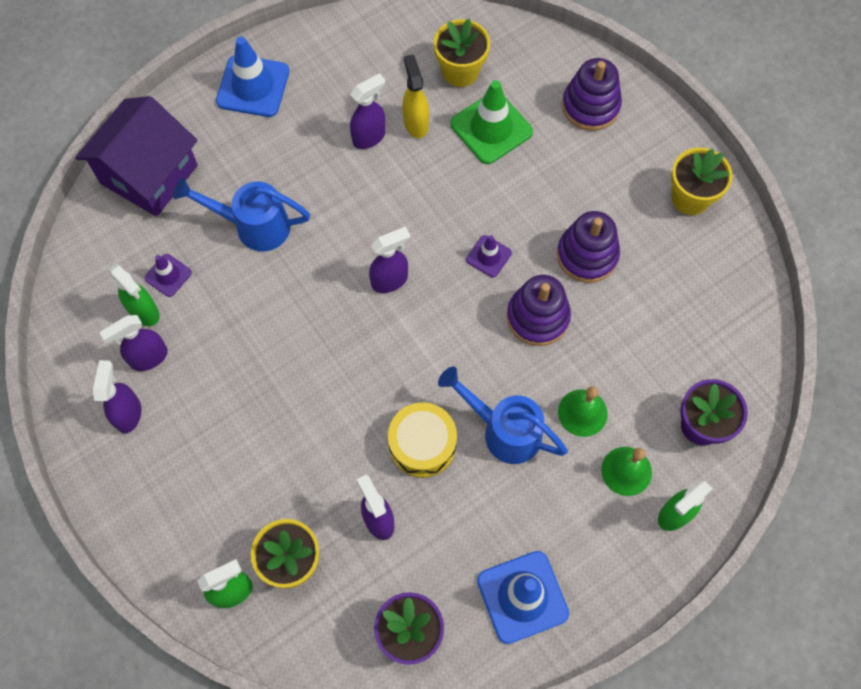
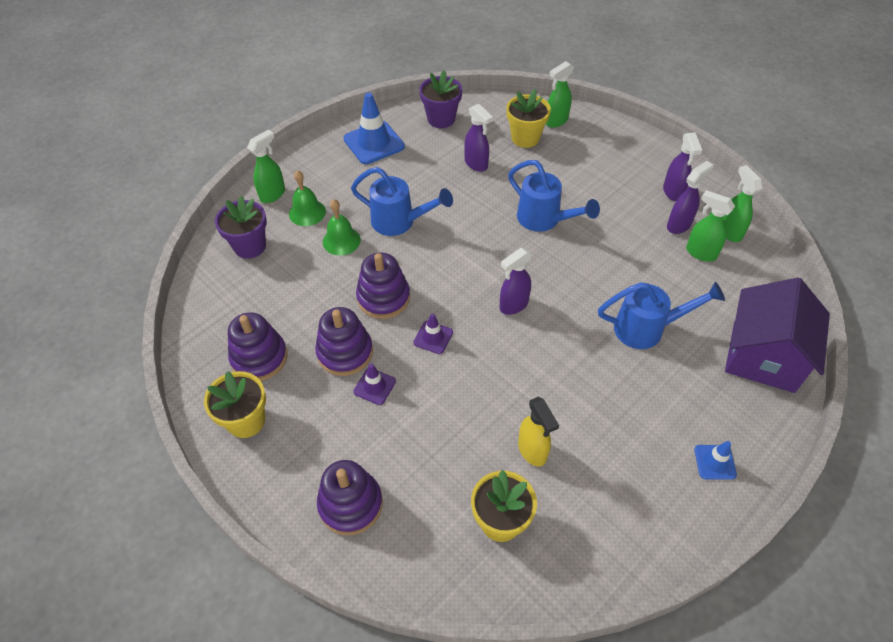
camera: 170 degrees right, 15 degrees down
(92, 336) = (729, 231): none -> green spray bottle
(168, 275) = (697, 280): purple traffic cone -> purple traffic cone (374, 386)
(253, 86) = (714, 462): blue traffic cone -> blue traffic cone, size x0.53
(315, 399) = (544, 220): none -> blue watering can
(369, 137) = (574, 428): purple spray bottle -> none
(422, 444) = (457, 206): yellow drum -> none
(491, 128) = (453, 459): green traffic cone -> none
(680, 265) = (259, 358): none -> purple stacking toy

